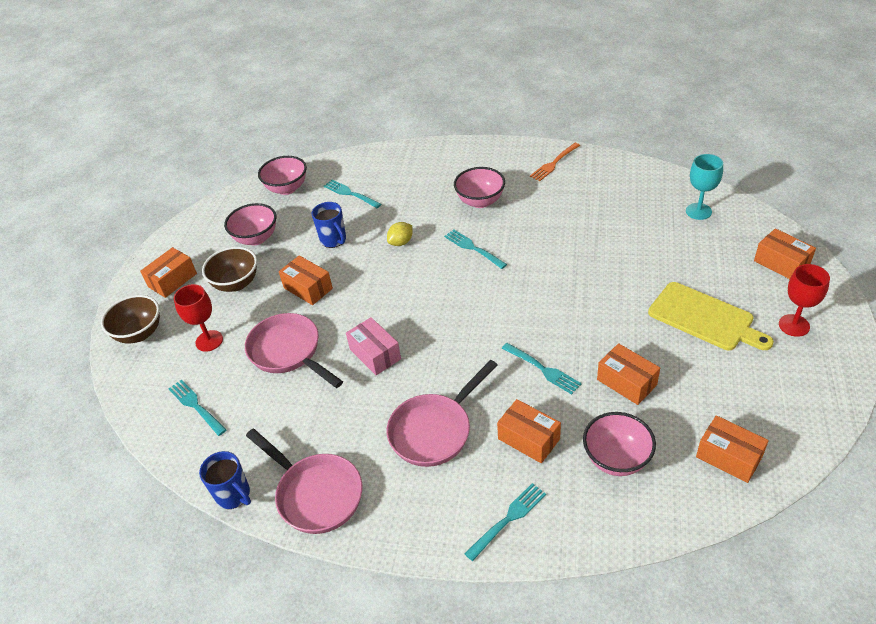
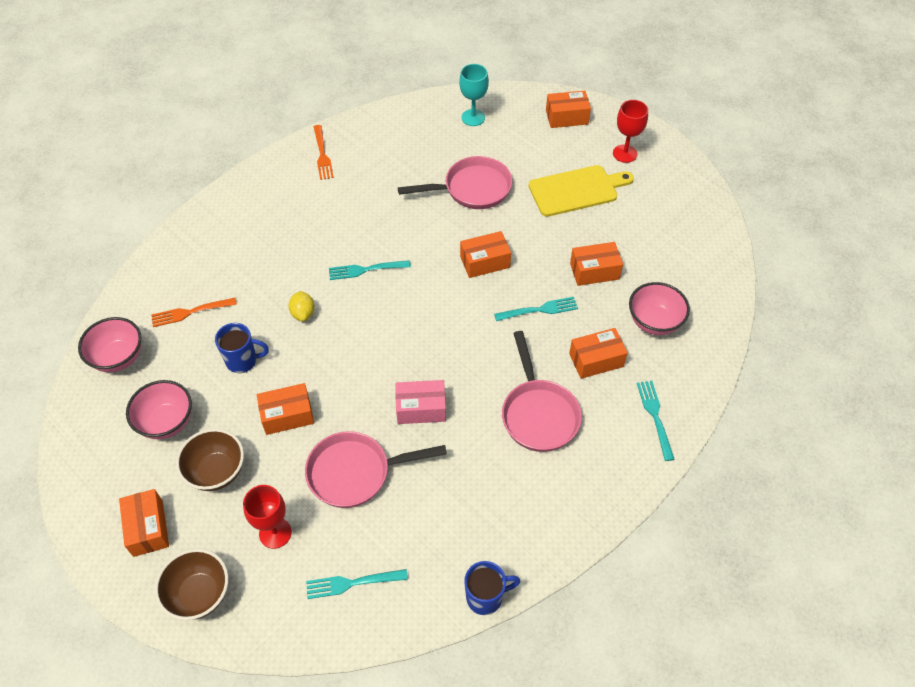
camera: 60 degrees left, 10 degrees up
(315, 494) = (534, 532): pink pan -> pink pan (472, 189)
(350, 194) = (190, 312): turquoise fork -> orange fork
(480, 201) = (313, 229): pink bowl -> none
(728, 457) = (699, 264): orange box -> orange box (485, 262)

